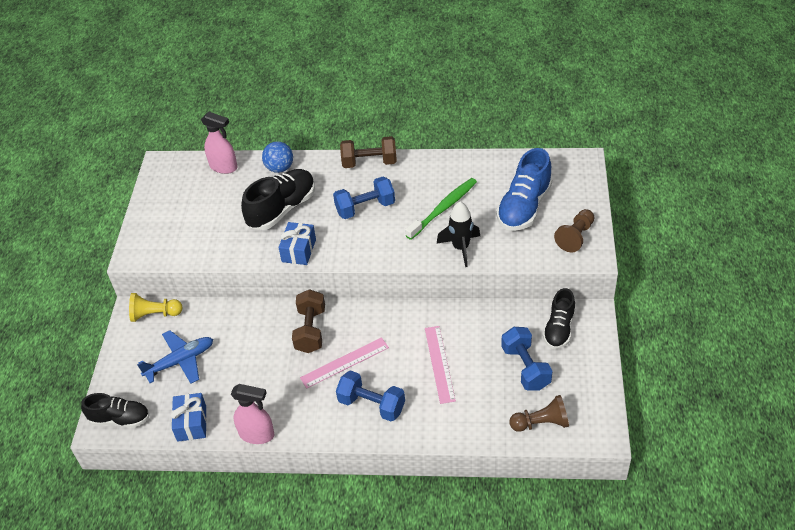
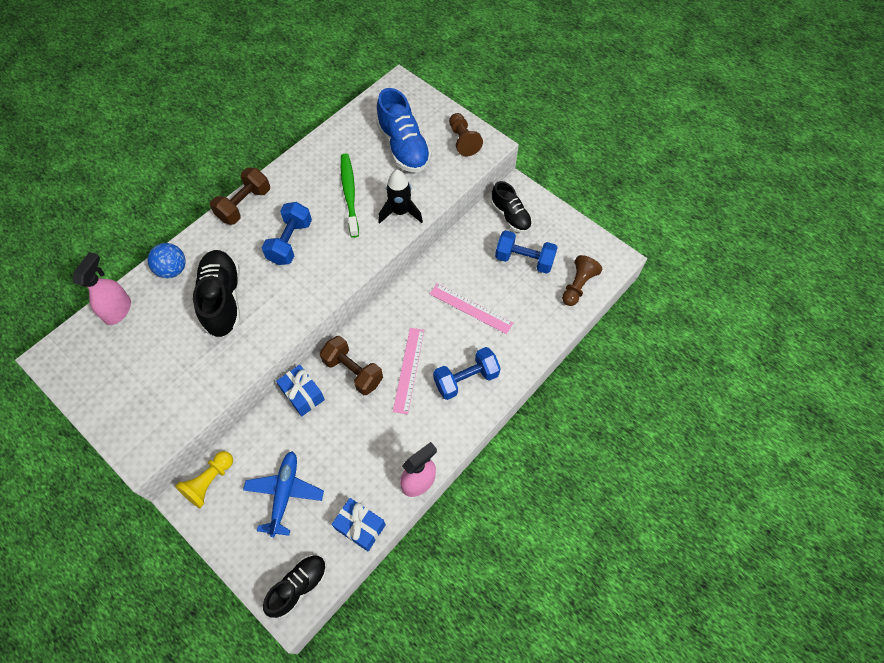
camera: 55 degrees left, 15 degrees up
(224, 167) = (118, 310): pink spray bottle -> pink spray bottle turned 45 degrees counterclockwise
(299, 250) = (283, 319): blue gift -> blue gift (302, 394)

